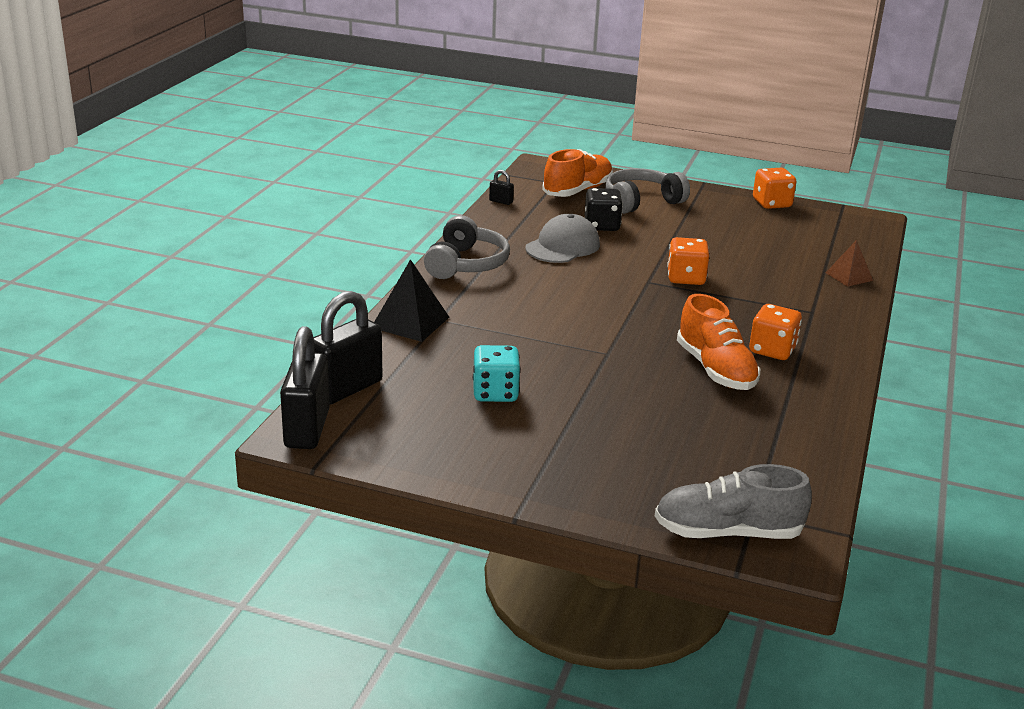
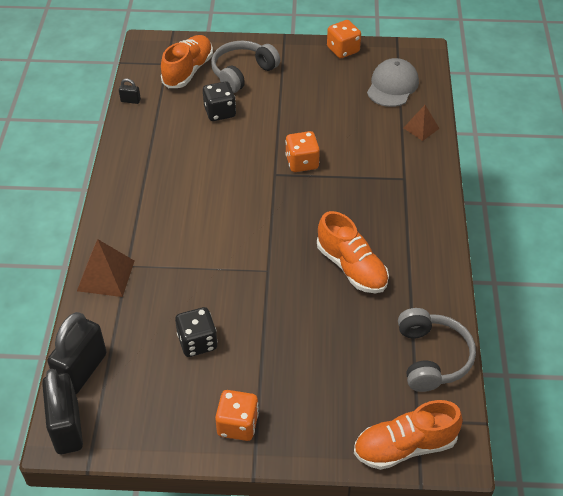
camera: 15 degrees left, 20 degrees up
(410, 322) = (106, 275): black pyramid -> brown pyramid
(466, 264) = (127, 190): grey headphones -> grey headphones (432, 357)
(495, 393) = (197, 342): turquoise dice -> black dice
(563, 246) = (197, 147): grey cap -> grey cap (392, 86)
(727, 532) = (404, 446): grey shoe -> orange shoe
(772, 350) = (386, 233): orange dice -> orange dice (237, 425)

